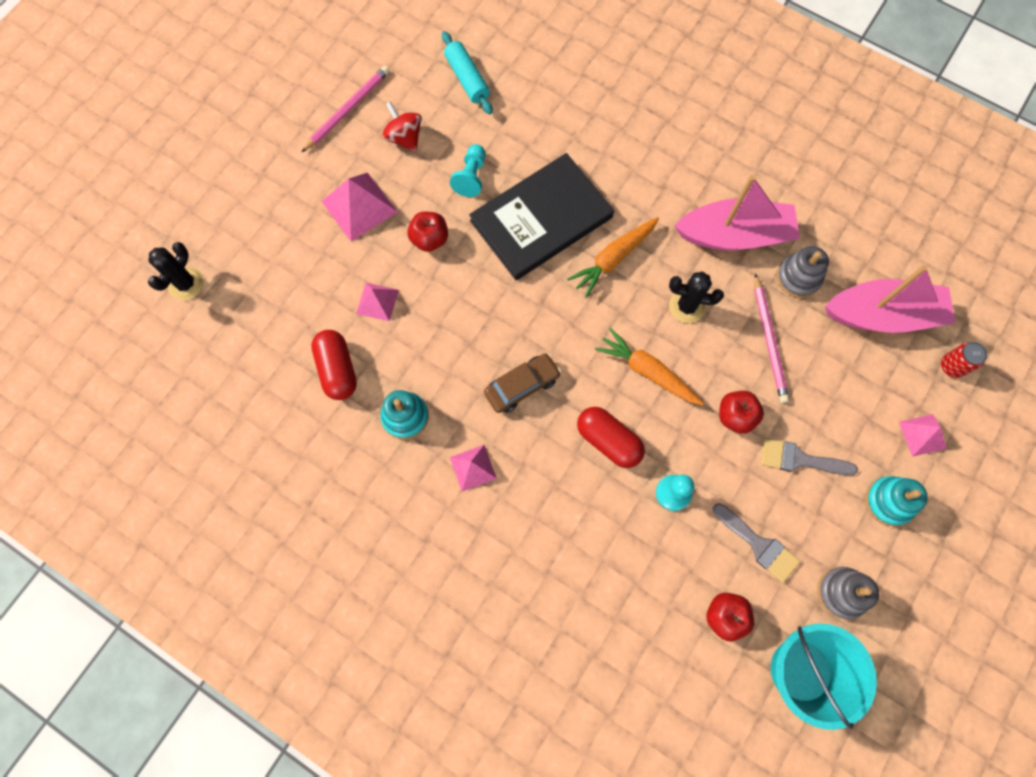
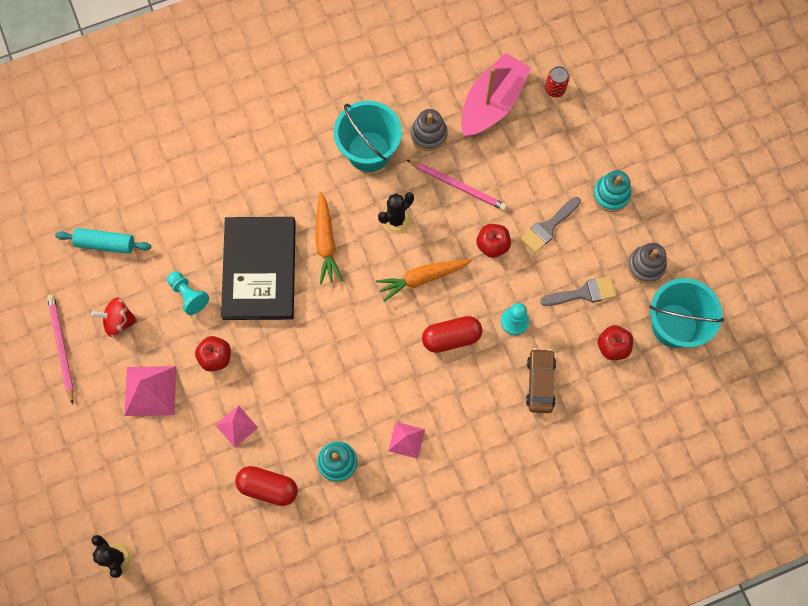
camera: 55 degrees left, 0 degrees up
(522, 386) = (373, 368): brown car -> brown car (540, 383)
(734, 235) = (369, 151): pink boat -> turquoise bucket
(922, 435) = (585, 142): pink pyramid -> none

